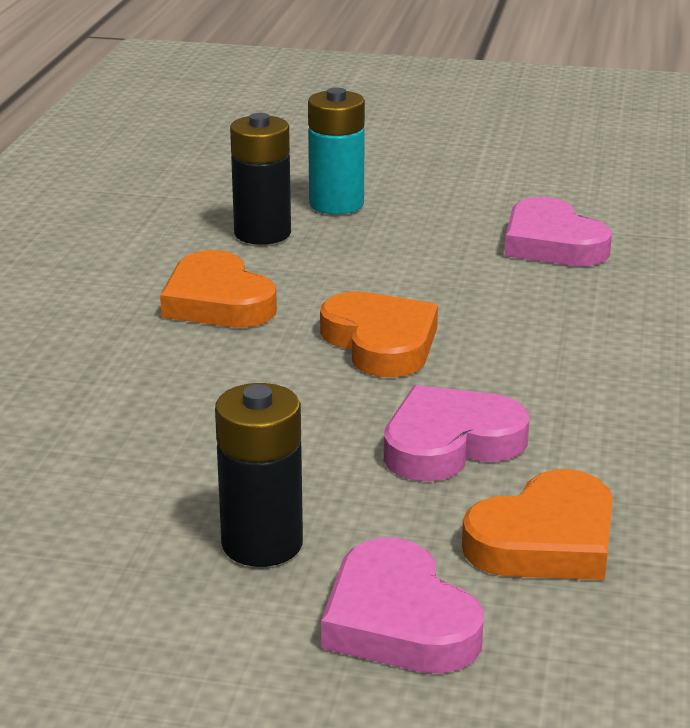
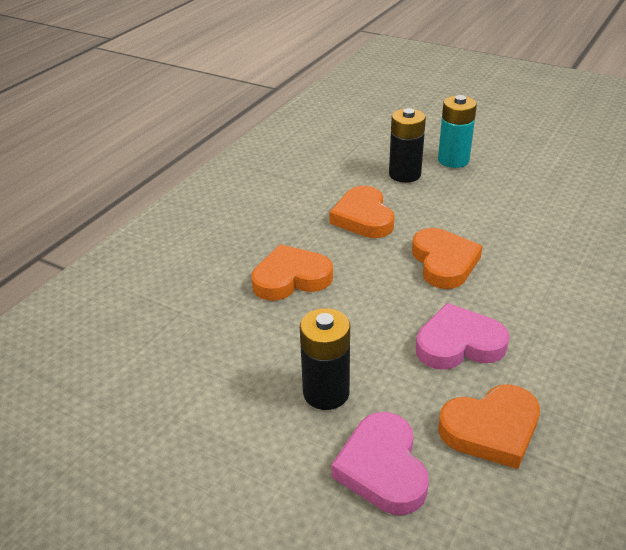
camera: 20 degrees right, 10 degrees up
(128, 402) = (291, 278): none -> orange heart
(552, 243) = (572, 207): pink heart -> none

